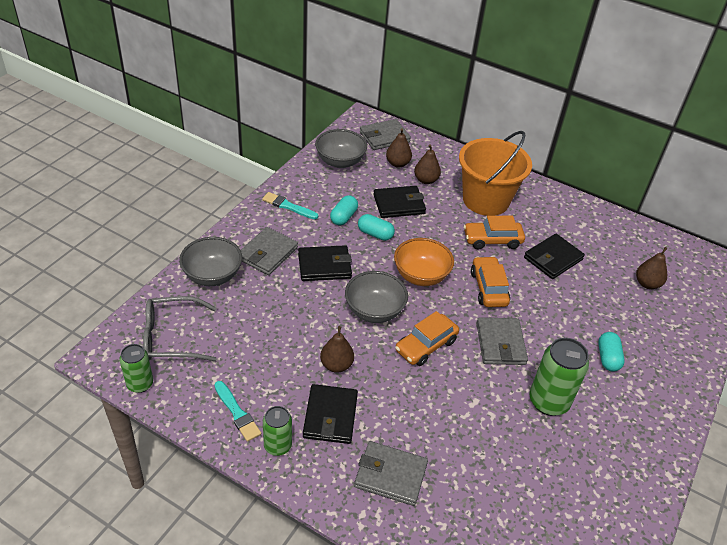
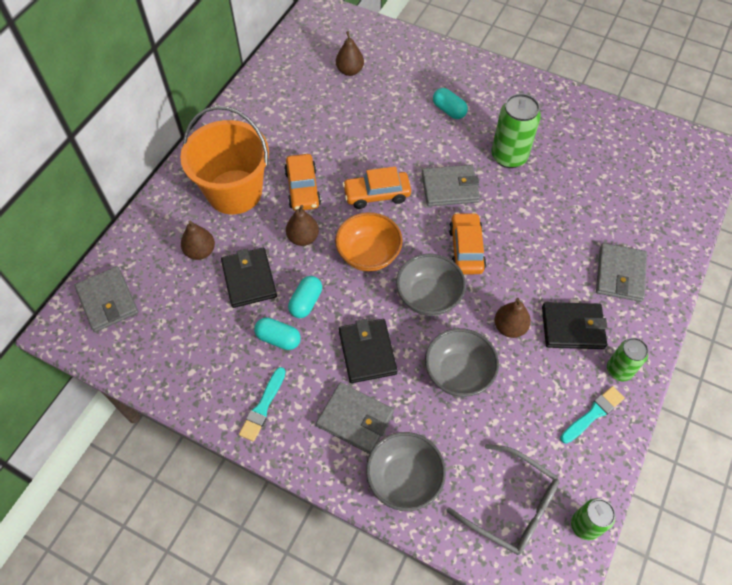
camera: 90 degrees left, 15 degrees up
(172, 337) = (511, 505): grey glasses -> grey glasses turned 45 degrees counterclockwise
(340, 162) = (164, 352): grey bowl -> grey bowl (458, 373)
(397, 163) = (167, 283): brown pear -> brown pear (303, 238)
(426, 345) = (466, 249): orange car -> orange car turned 135 degrees counterclockwise
(553, 258) = (325, 138): black wallet -> none
(608, 358) = (449, 110): turquoise capsule -> turquoise capsule turned 45 degrees clockwise

